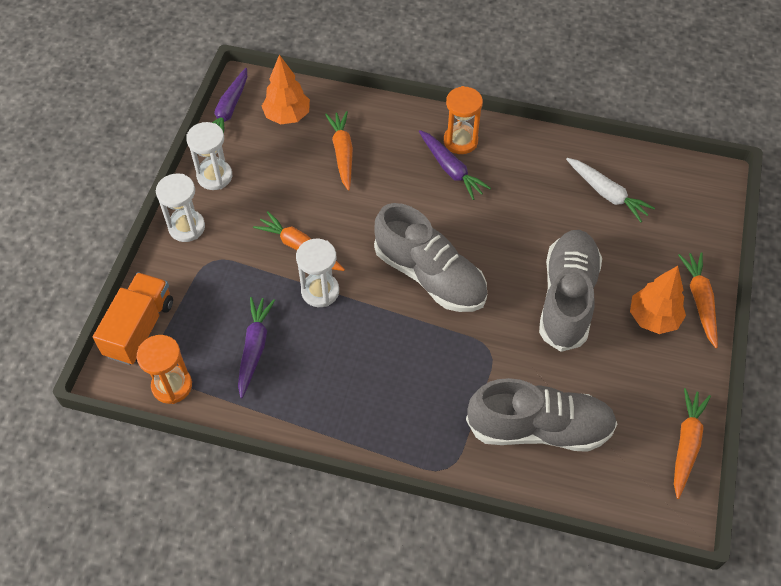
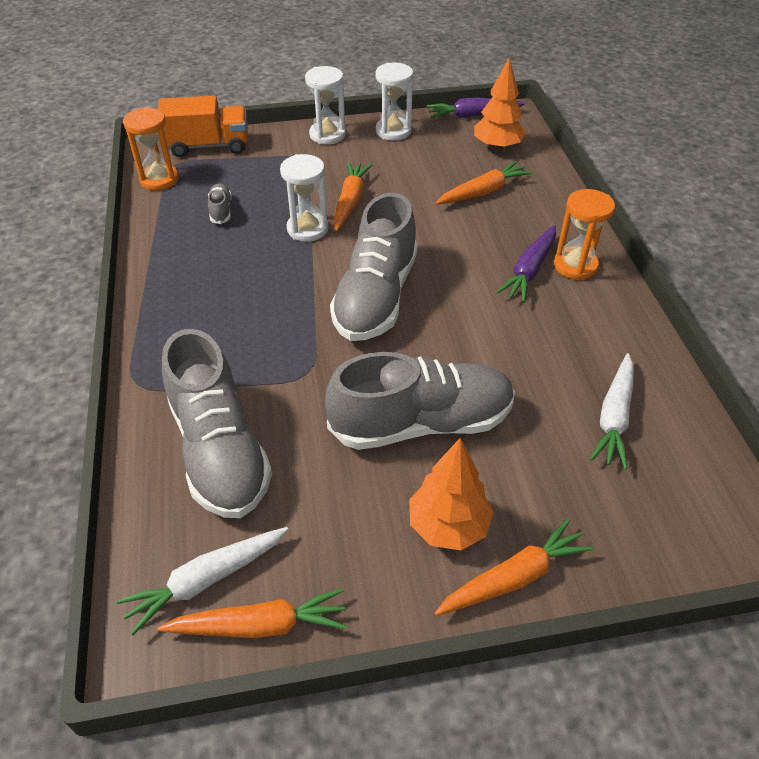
camera: 65 degrees right, 10 degrees down
(254, 348) = (221, 211): purple carrot -> grey shoe
(644, 466) = (206, 580): none -> white carrot

